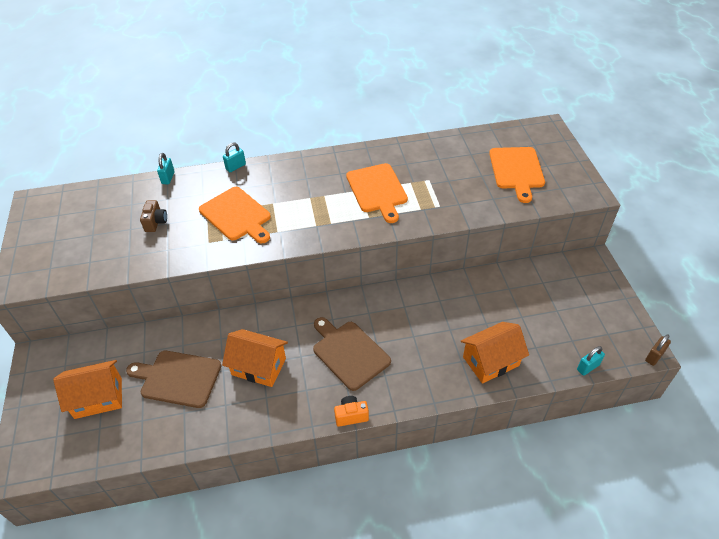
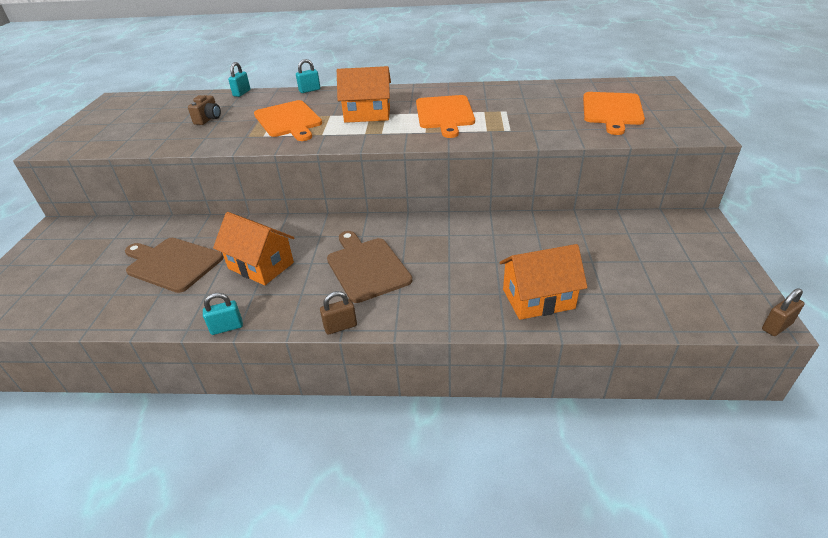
camera: 15 degrees right, 10 degrees down
(98, 398) = (85, 268): orange house -> orange house (367, 114)
(351, 416) = (340, 327): orange camera -> brown padlock
(588, 367) = (673, 324): turquoise padlock -> turquoise padlock (227, 327)

